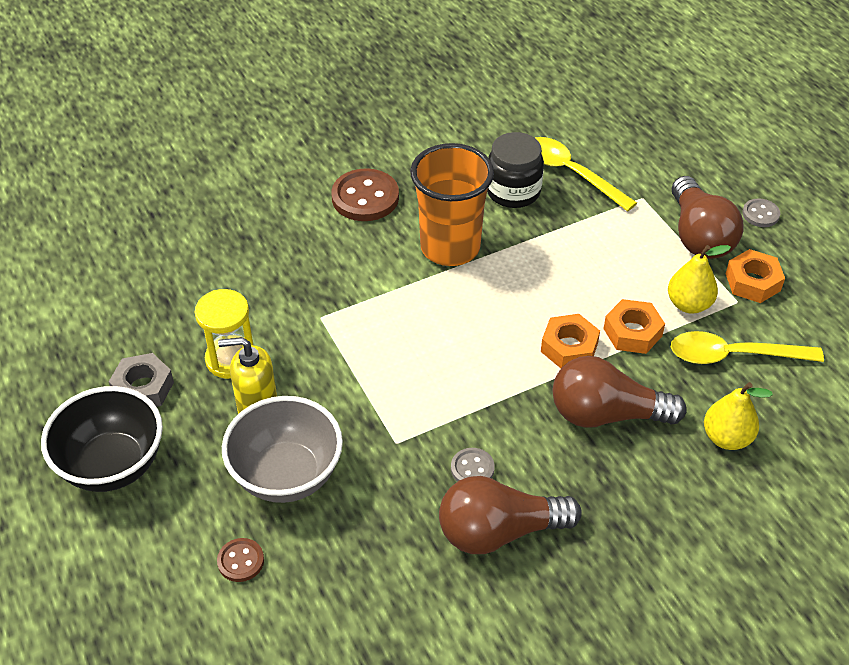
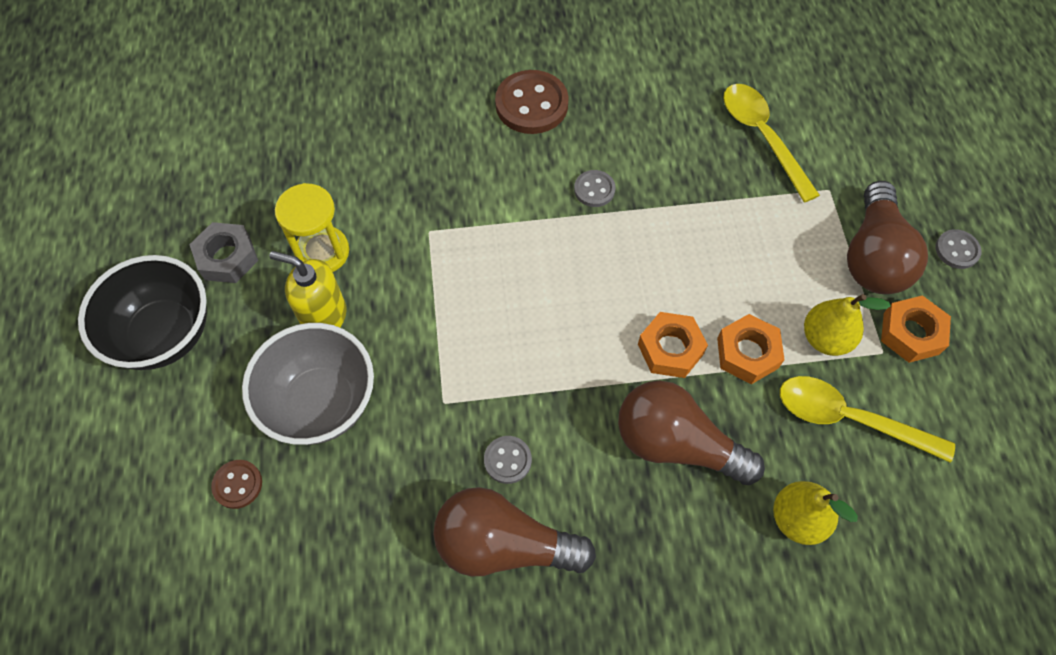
camera: 20 degrees right, 15 degrees up
(450, 247) = (594, 189): orange cup -> grey button
(513, 192) = (689, 142): black jar -> none

